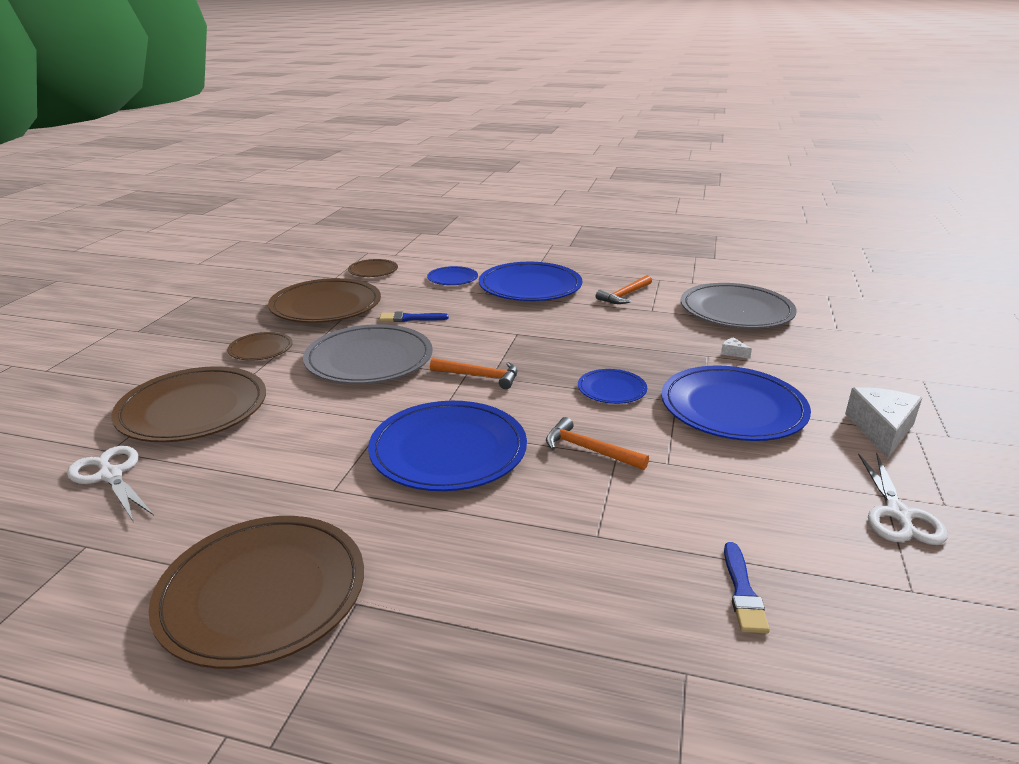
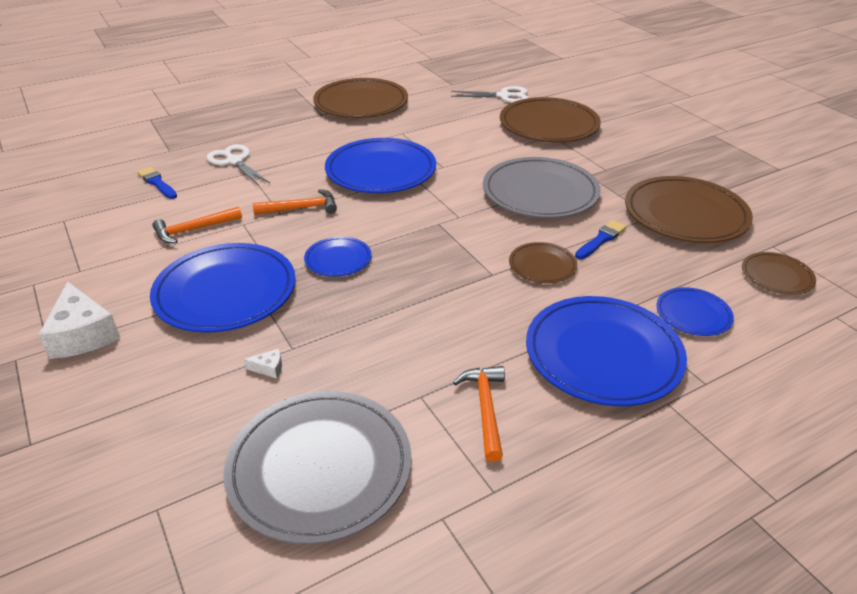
camera: 135 degrees right, 10 degrees up
(261, 349) = (617, 163): brown plate -> brown plate (542, 265)
(480, 376) = (446, 219): orange hammer -> orange hammer (193, 229)
(898, 514) = (70, 260): white scissors -> white scissors (235, 161)

